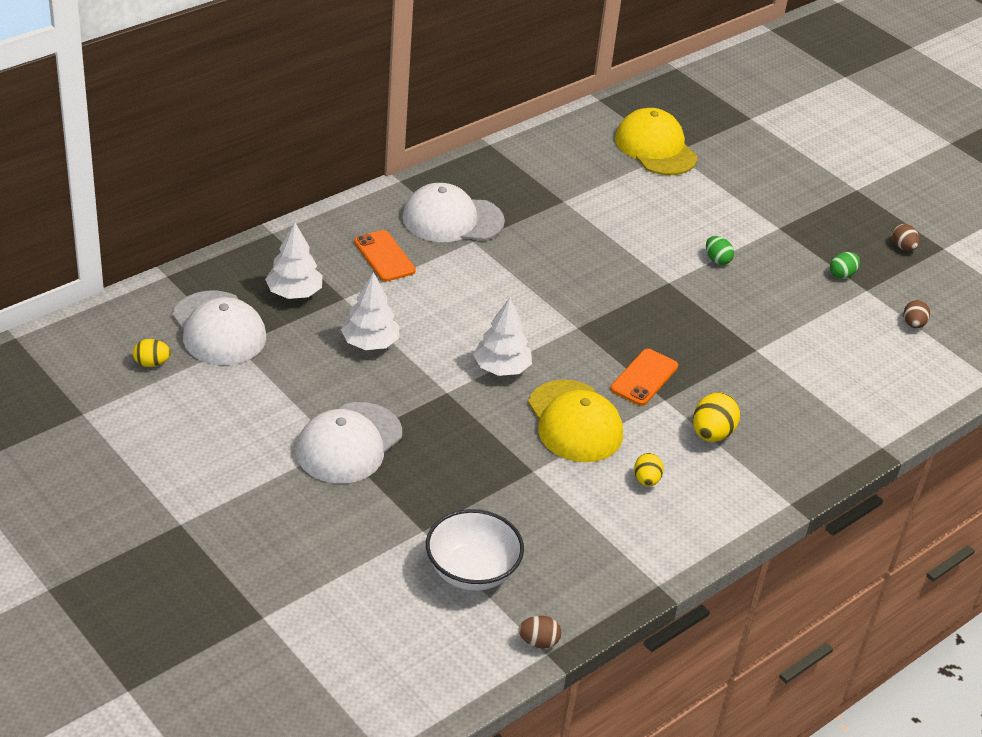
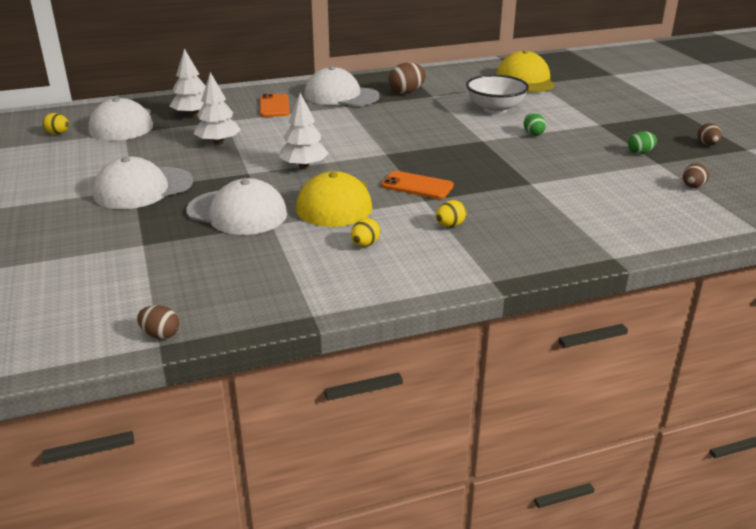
camera: 25 degrees right, 10 degrees down
(472, 571) = (154, 276): white bowl -> white bowl (495, 108)
(484, 461) = (237, 212): none -> white cap
(528, 198) = (406, 92): none -> brown egg
(644, 378) = (417, 186): orange phone -> orange phone turned 60 degrees clockwise
(712, 434) = (450, 225): yellow egg -> yellow egg, size x0.63

